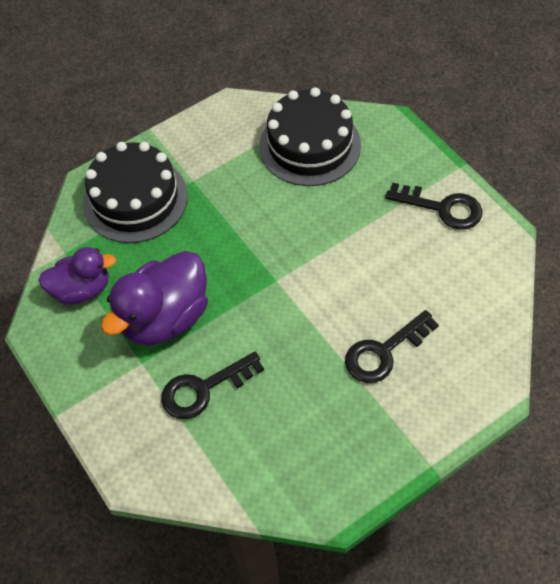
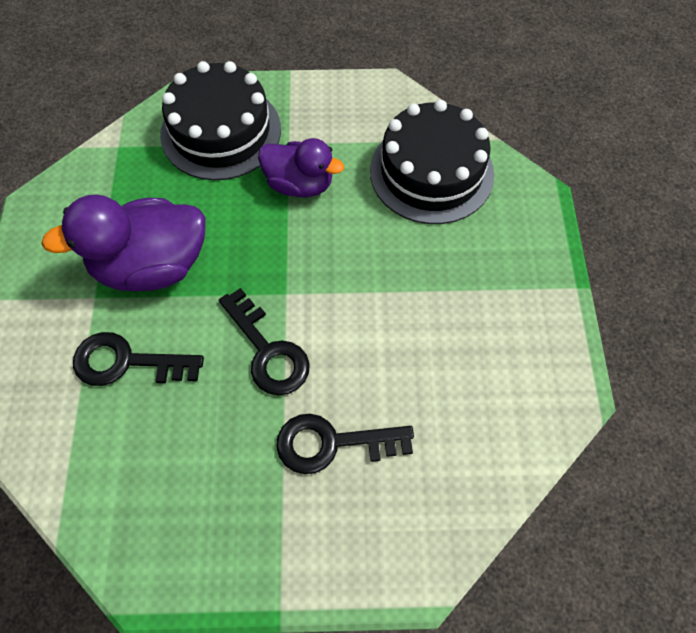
camera: 30 degrees right, 5 degrees up
(82, 290) = (103, 191): purple duck -> purple duck (299, 184)
(442, 208) = (521, 321): black key -> black key (267, 350)

